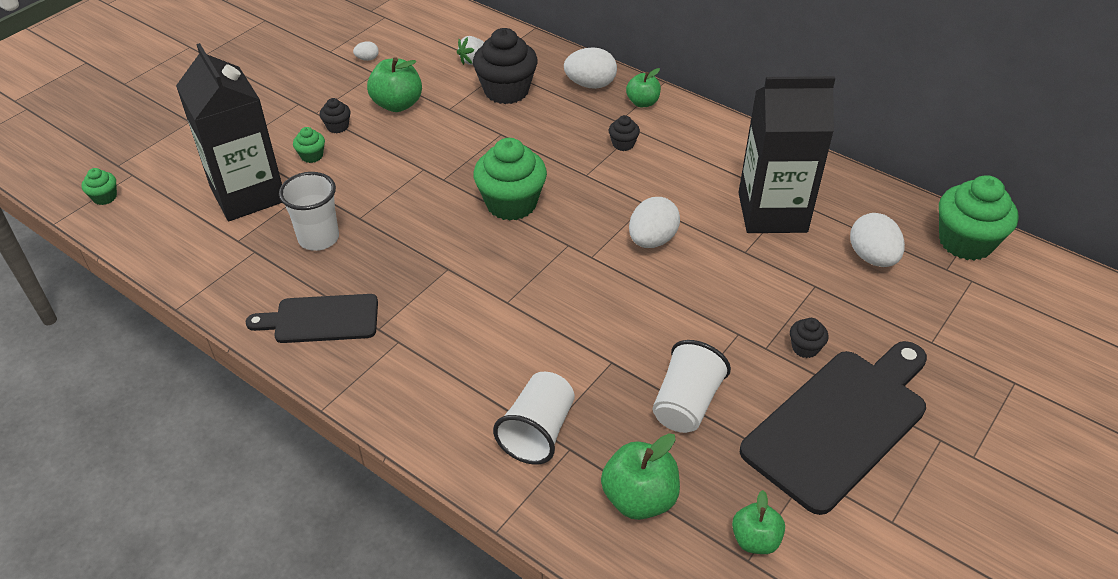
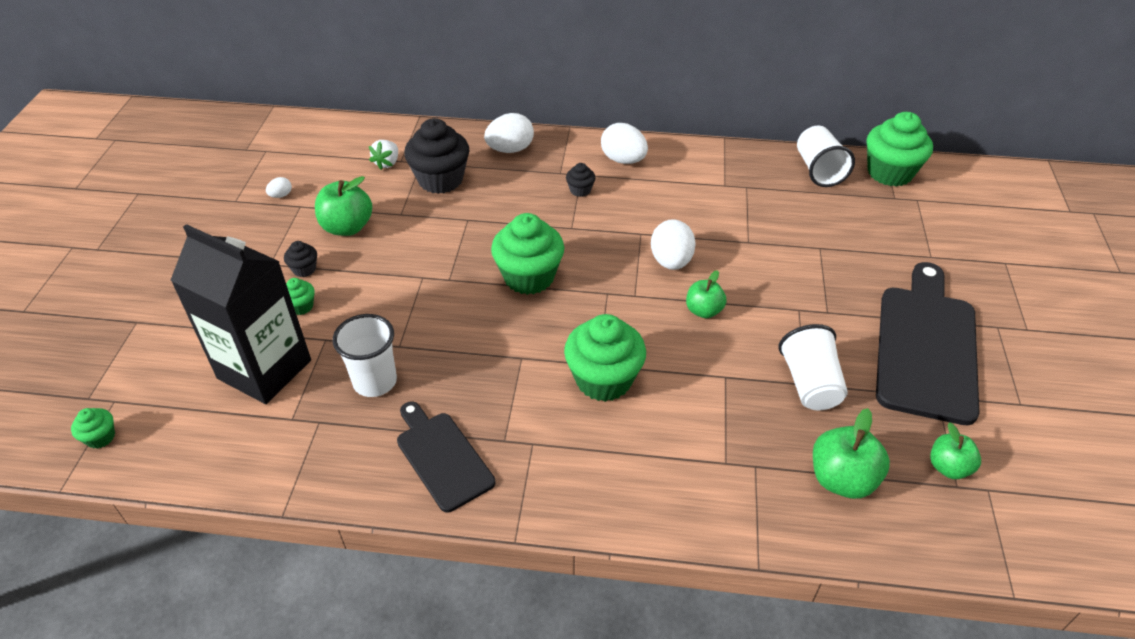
camera: 30 degrees left, 0 degrees up
(321, 319) = (442, 457): black cutting board -> black cutting board turned 90 degrees clockwise
(500, 316) = (603, 380): none -> green cupcake
(538, 432) = (718, 464): white cup -> white cup (818, 170)
(642, 102) = (567, 150): green apple -> green apple (703, 311)
(772, 212) = (741, 202): black carton -> none
(805, 348) = (854, 299): black cupcake -> none
(872, 257) = (840, 209): white egg -> white egg (623, 160)

